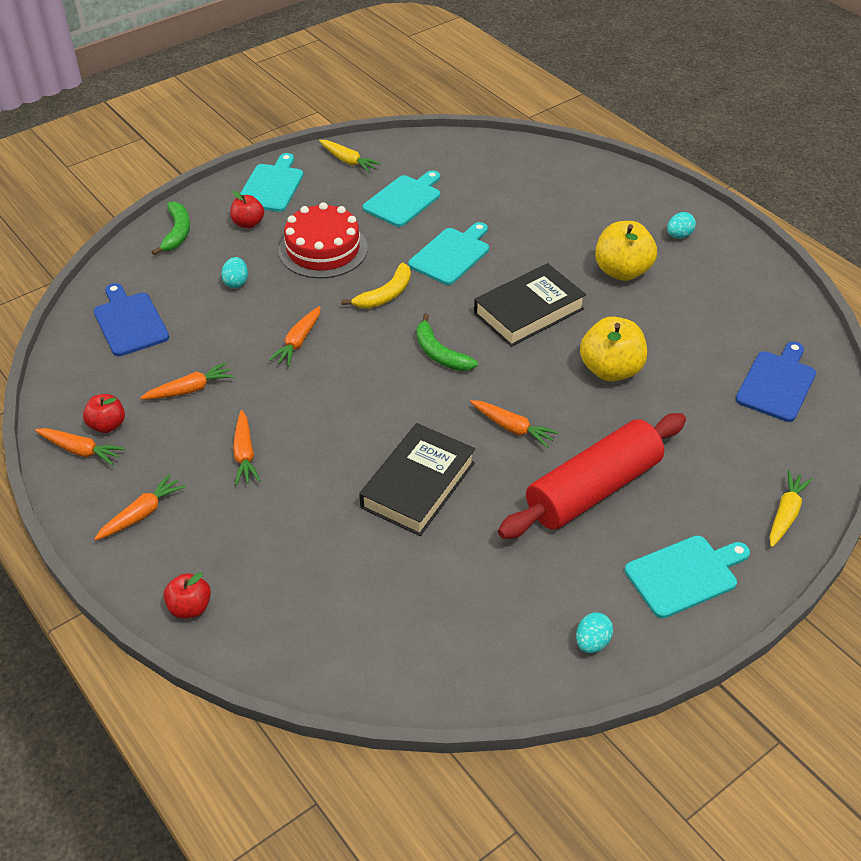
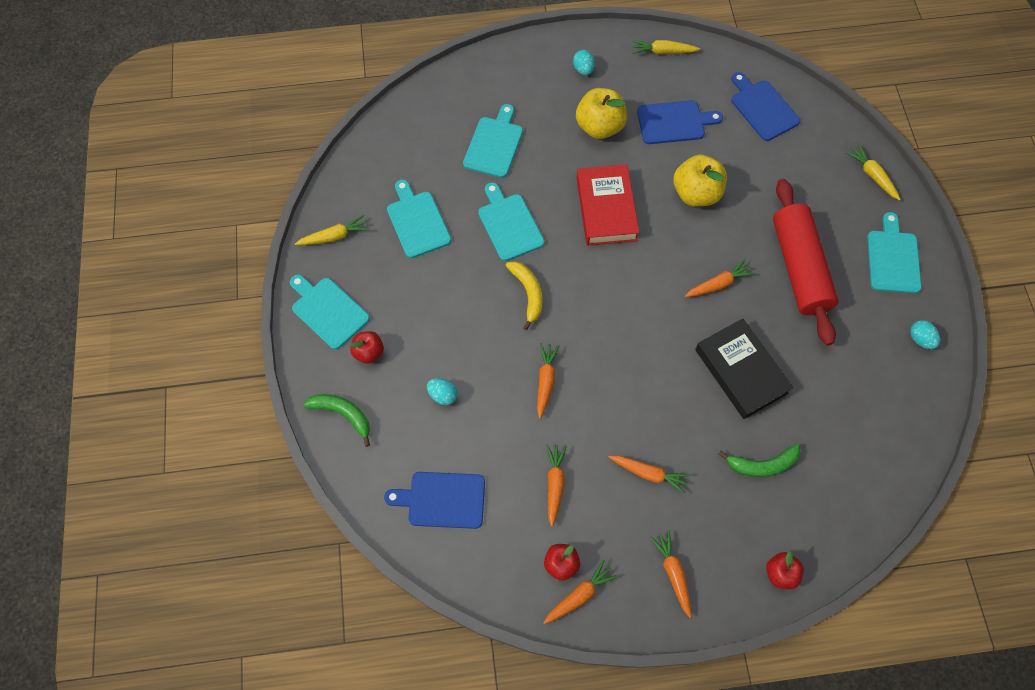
camera: 60 degrees left, 20 degrees up
(298, 342) = (545, 381): orange carrot -> orange carrot turned 135 degrees counterclockwise
(323, 249) = (442, 311): red cake -> none
(439, 353) = (616, 290): green banana -> green banana (762, 464)
(528, 311) = (606, 209): black book -> red book
(531, 212) = (494, 144): none -> turquoise cutting board
(684, 321) = (674, 122): none -> blue cutting board
(764, 281) = (663, 51): none -> yellow carrot

